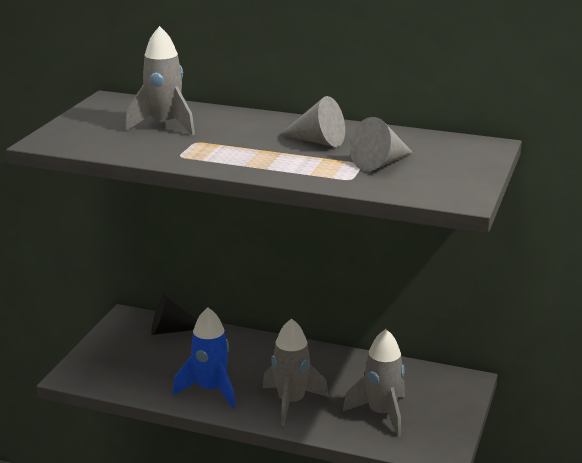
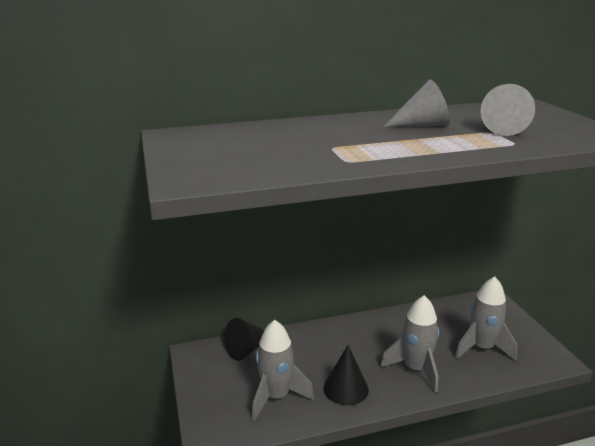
camera: 35 degrees left, 0 degrees up
(165, 125) = (273, 142): grey rocket -> grey rocket (276, 397)
(211, 390) = (346, 388): blue rocket -> black cone

